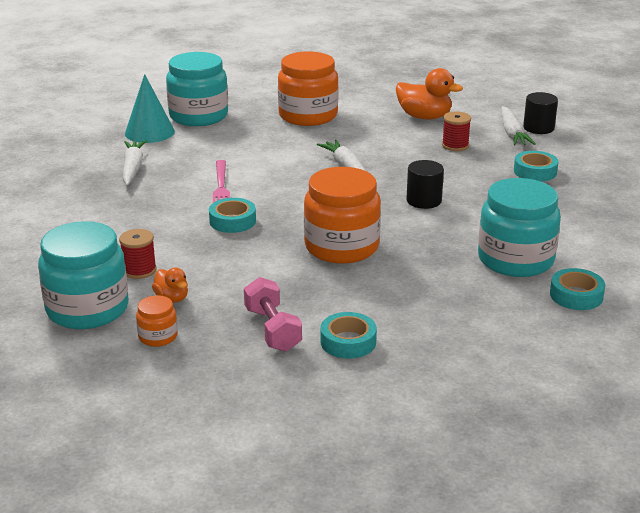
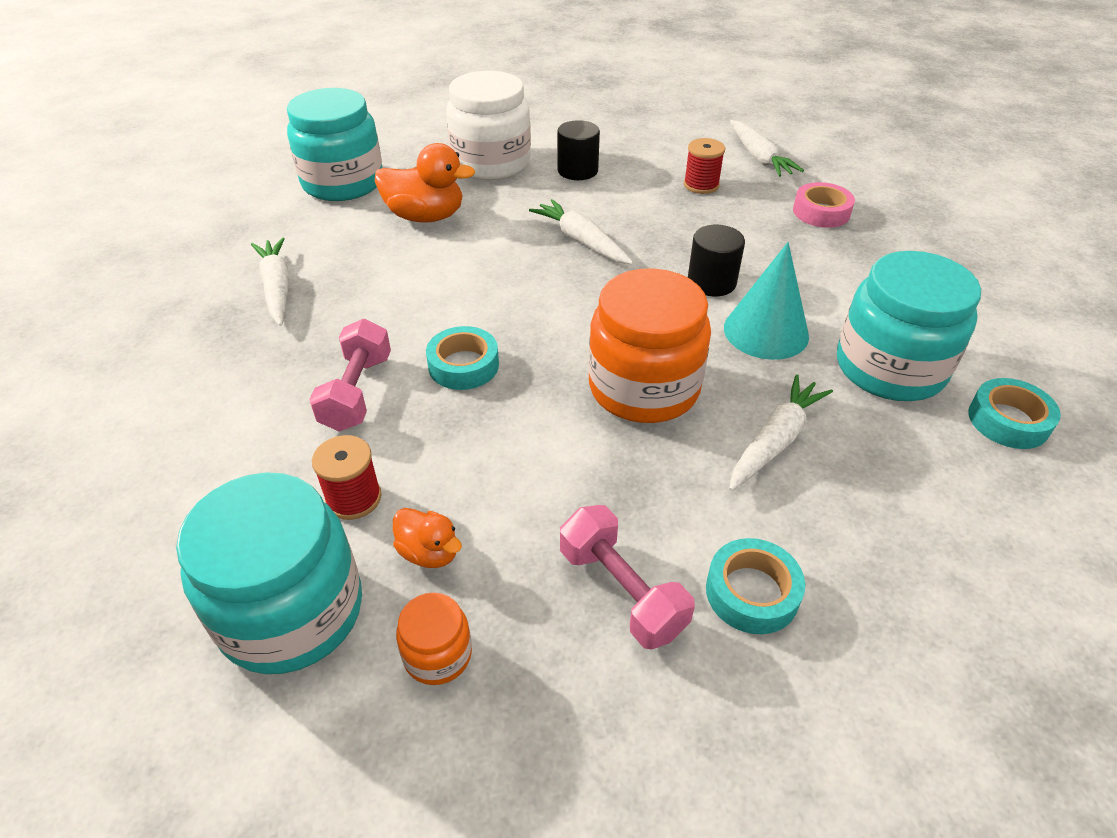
camera: 15 degrees left, 15 degrees up
(149, 132) = (282, 219): turquoise cone -> turquoise cone (766, 331)
(161, 225) = (357, 392): none -> pink dumbbell
(221, 186) = (421, 302): pink fork -> none
(308, 115) = (491, 163): orange jar -> white jar
(410, 282) = (775, 440): none -> white carrot
(424, 117) = (639, 146): orange duck -> orange duck (425, 216)
(535, 171) = (821, 212): turquoise tape -> pink tape
(538, 128) = (784, 145): black cylinder -> black cylinder (577, 170)

